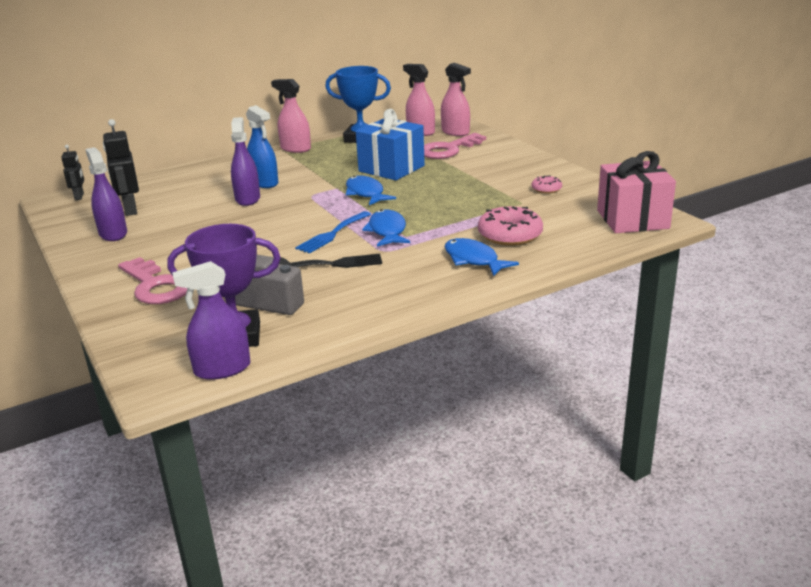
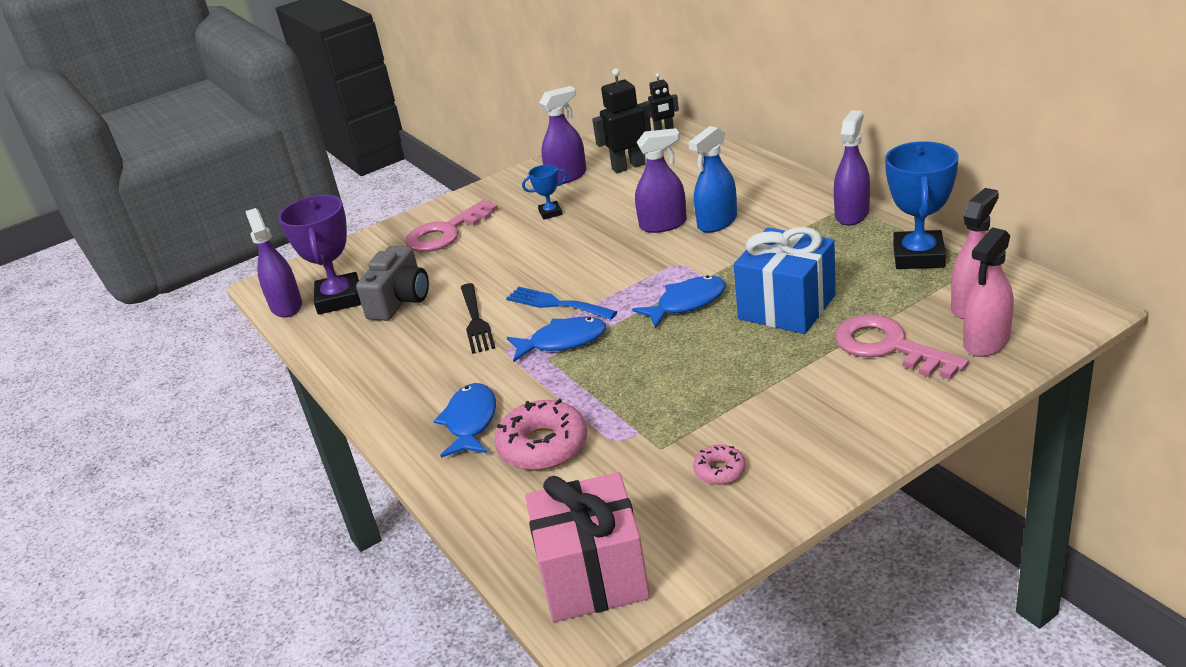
camera: 90 degrees right, 5 degrees up
(176, 239) = (550, 213): none -> blue trophy
(295, 149) = (852, 214): pink spray bottle -> purple spray bottle
(473, 260) = (470, 422): blue fish -> blue fish turned 45 degrees counterclockwise

